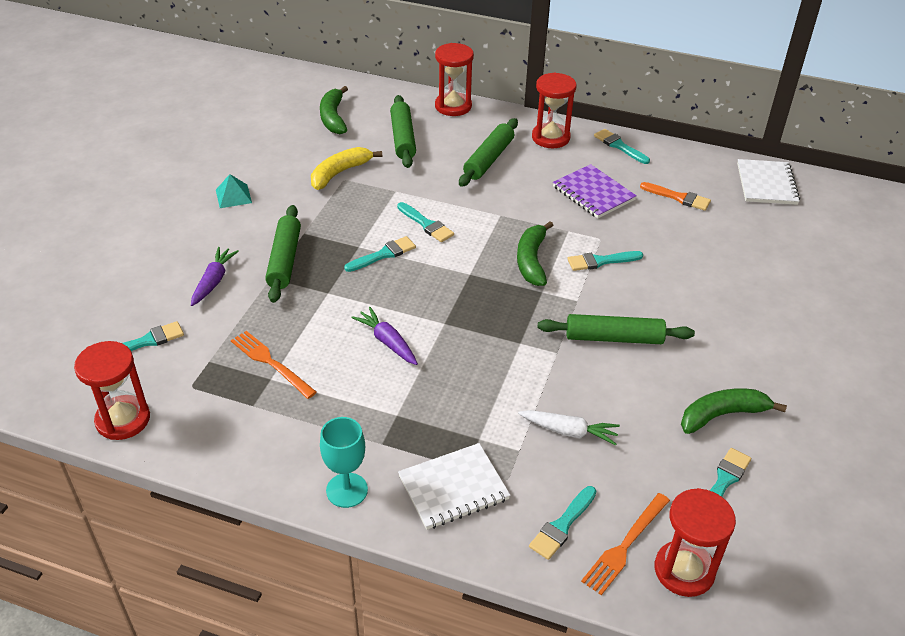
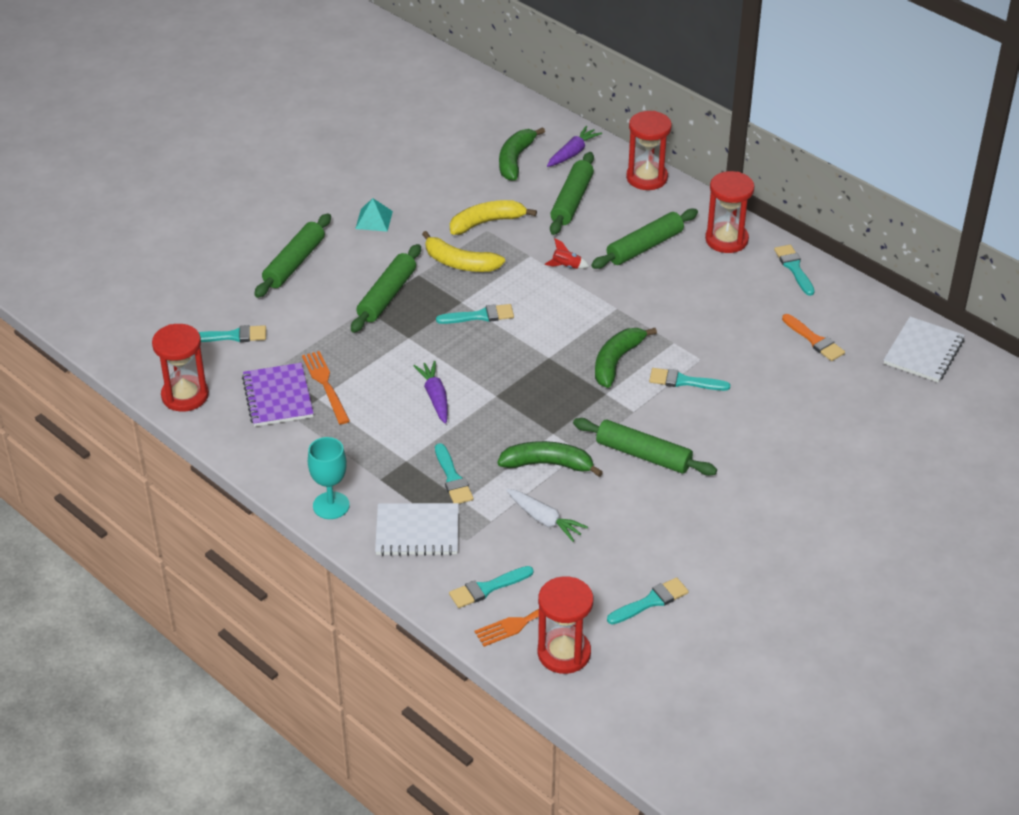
camera: 25 degrees right, 0 degrees up
(175, 254) = (294, 263): none -> green rolling pin
(214, 281) = (314, 298): purple carrot -> purple carrot (572, 153)
(336, 213) = (460, 263): none -> yellow banana
(426, 224) = (538, 298): turquoise brush -> turquoise brush (452, 478)
(433, 192) = (566, 266): none -> red rocket
(593, 193) = (727, 311): purple notebook -> purple notebook (278, 397)
(722, 415) = (693, 550): green banana -> green banana (548, 464)

